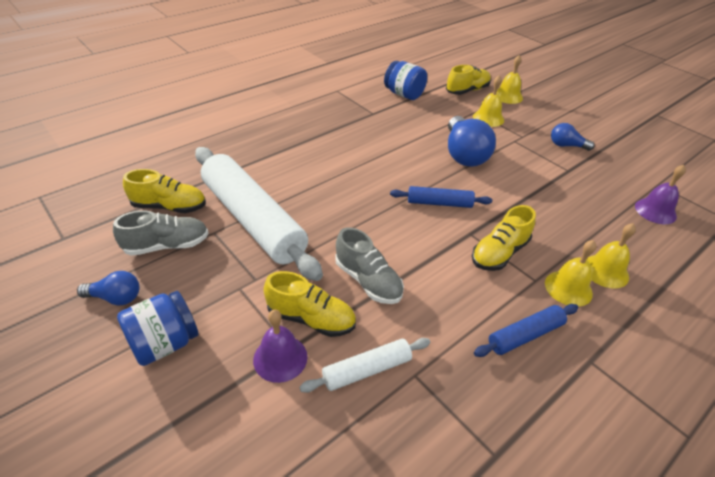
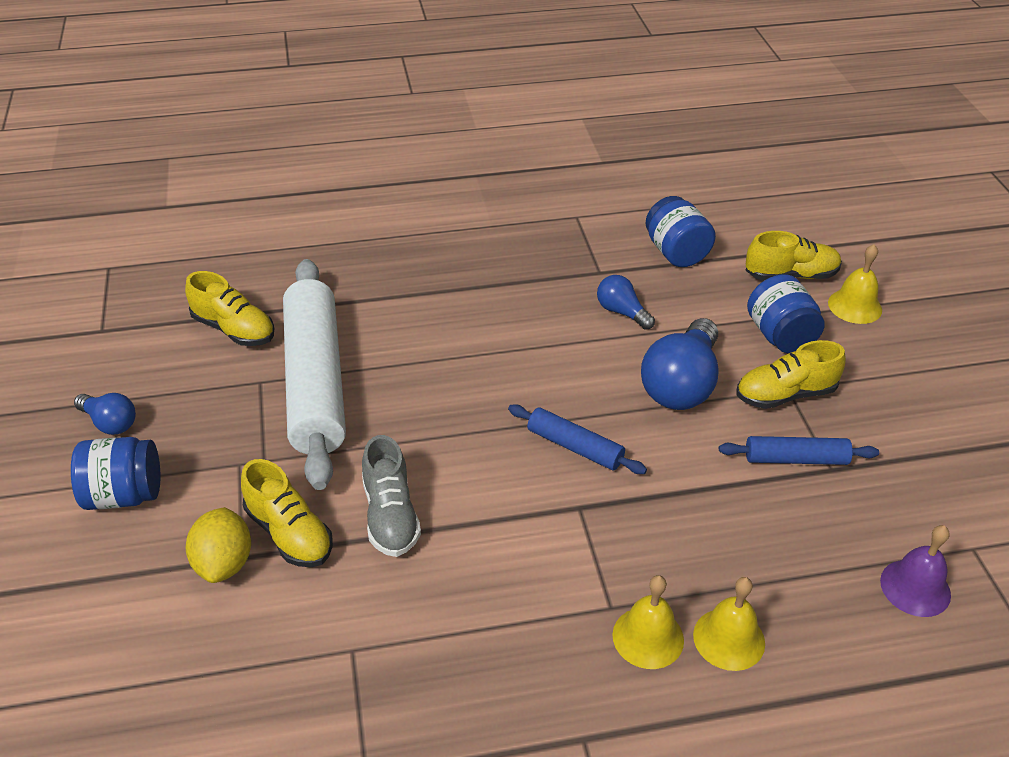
camera: 30 degrees right, 0 degrees up
(167, 245) = (199, 380): grey shoe -> none
(280, 358) = (224, 563): purple bell -> yellow lemon
(366, 370) = (303, 619): white rolling pin -> none
(488, 118) = (780, 336): yellow bell -> blue jar
(499, 253) = (595, 550): yellow shoe -> yellow shoe (785, 394)
(525, 335) = (527, 668): blue rolling pin -> blue rolling pin (796, 459)
(566, 145) = (872, 426): blue light bulb -> blue light bulb (621, 312)

